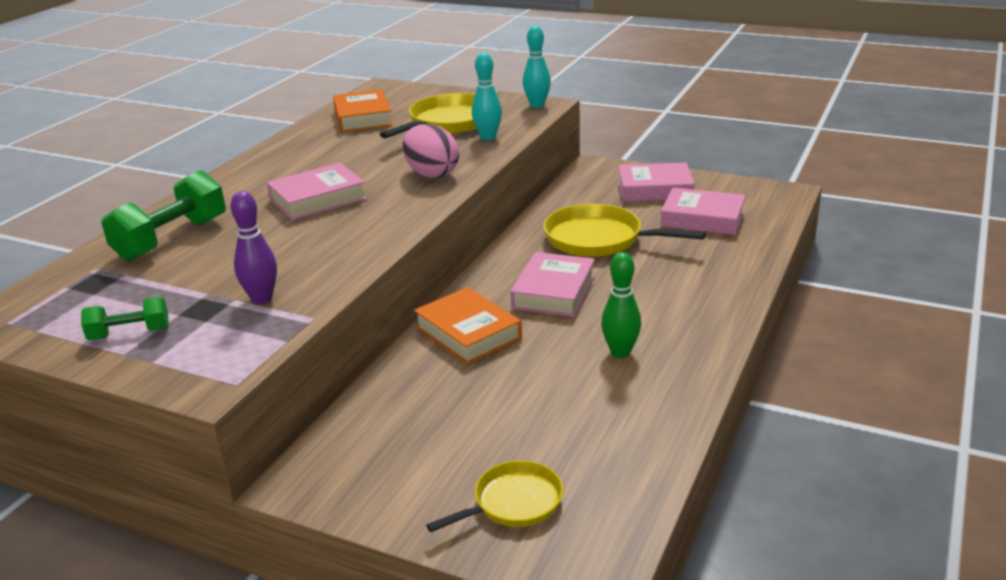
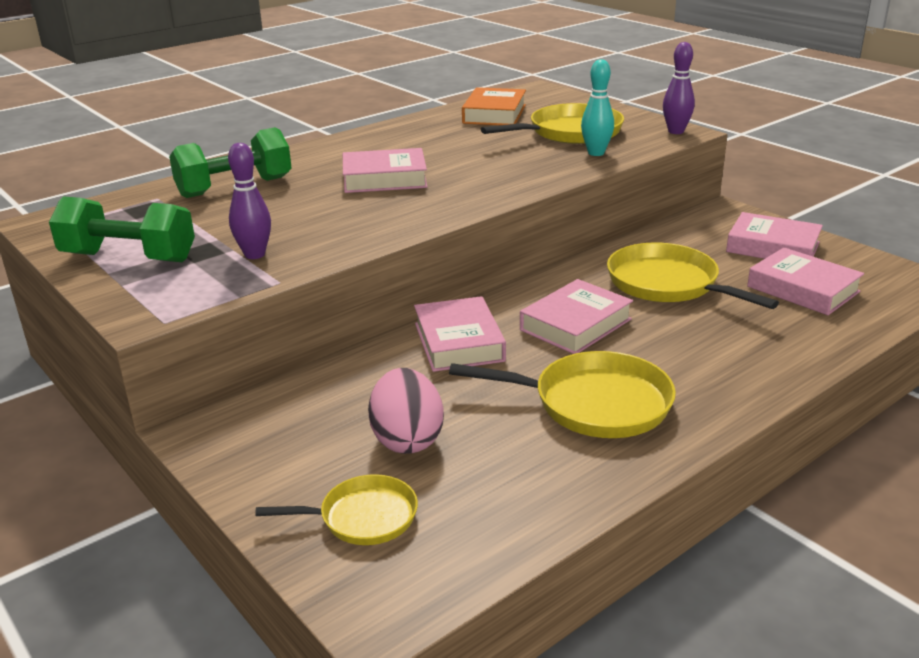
camera: 25 degrees right, 0 degrees up
(130, 334) = (129, 257): green dumbbell -> green dumbbell, size x1.77
(432, 174) = (508, 177): pink egg -> pink egg (407, 439)
(468, 333) = (459, 342): orange book -> pink book
(537, 105) = (676, 131): turquoise bowling pin -> purple bowling pin
(620, 352) = (593, 403): green bowling pin -> yellow pan

